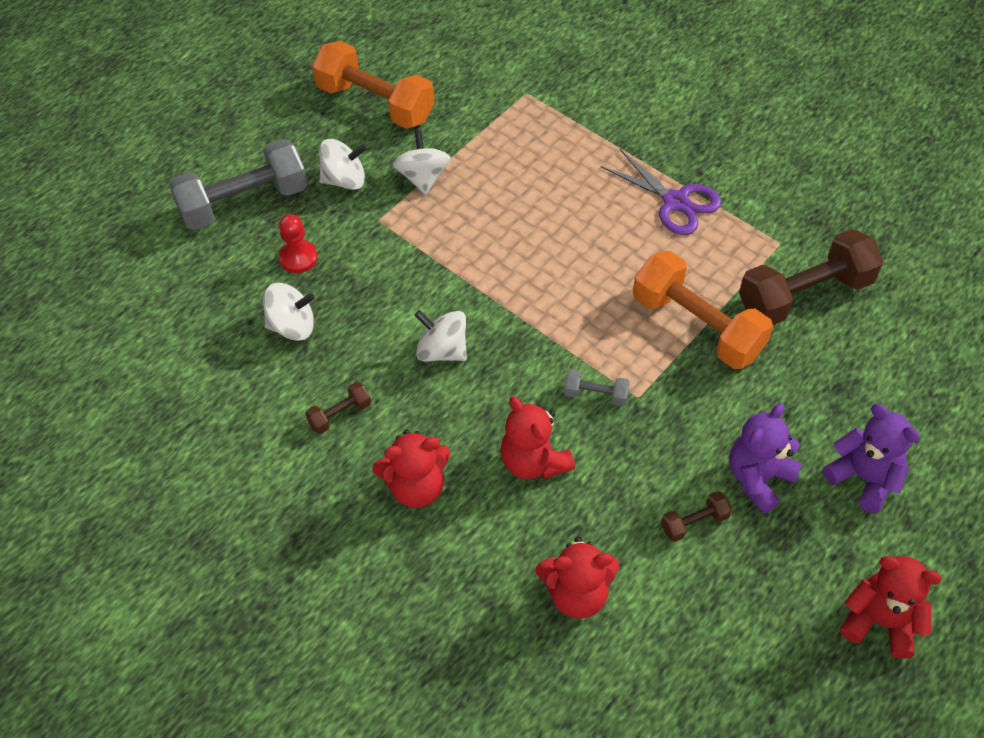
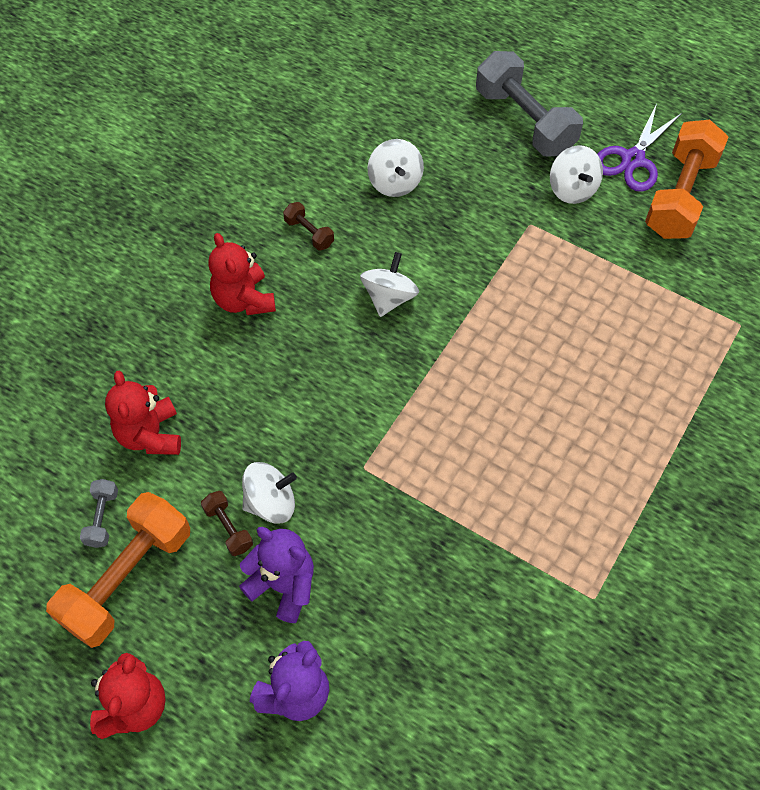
camera: 80 degrees right, 5 degrees up
(298, 258) = (471, 172): red pawn -> none
(423, 177) = (593, 250): white spinning top -> white spinning top (271, 503)
(533, 461) = (279, 386): red teddy bear -> none
(595, 394) = (360, 430): grey dumbbell -> grey dumbbell (102, 518)
(675, 202) = (625, 484): purple scissors -> purple scissors (633, 159)
(697, 326) = (460, 517): orange dumbbell -> orange dumbbell (127, 578)
(804, 295) = (525, 627): brown dumbbell -> none

